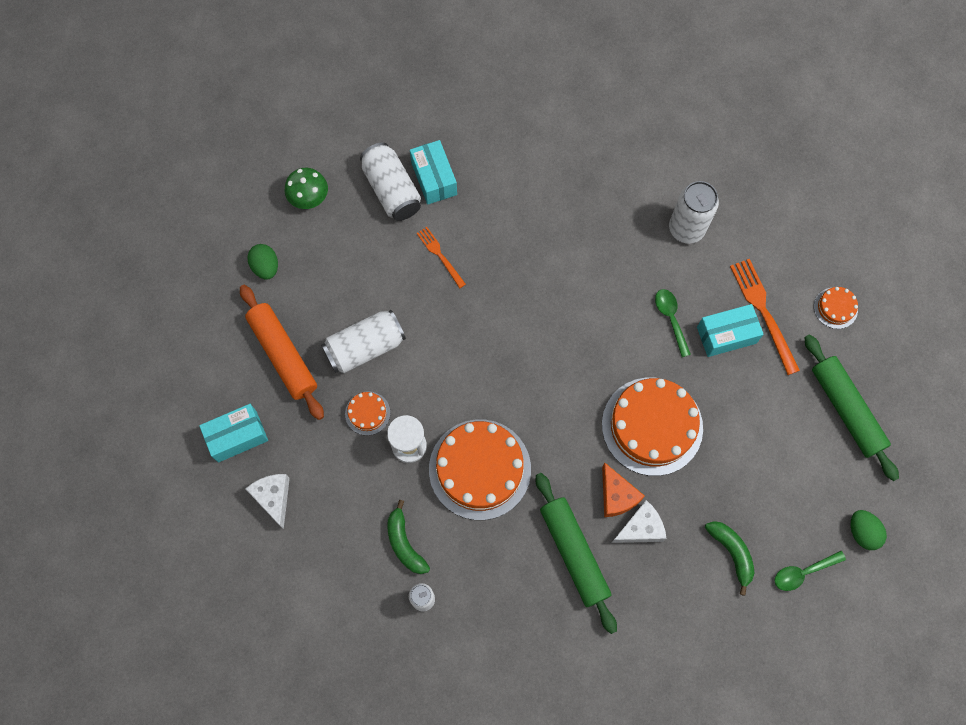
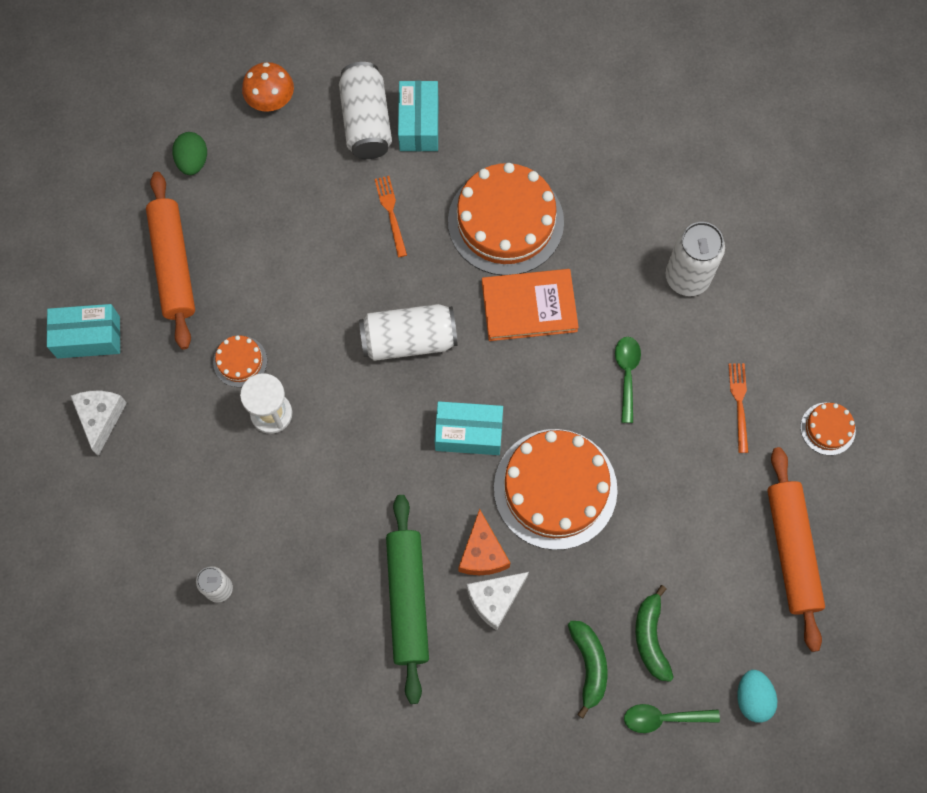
camera: 20 degrees right, 0 degrees up
(309, 197) = (271, 99): green mushroom -> orange mushroom
(365, 347) = (266, 287): white can -> white can (409, 340)
(405, 543) = (223, 519): green banana -> green banana (651, 637)
(480, 469) = (339, 467): orange cake -> orange cake (505, 221)
(576, 292) = (529, 306): none -> orange book
(640, 528) = (495, 599): white cheese -> white cheese turned 150 degrees clockwise
(726, 335) = (684, 415): turquoise box -> turquoise box (468, 433)
(763, 312) = (739, 403): orange fork -> orange fork, size x0.60
(846, 410) = (791, 550): green rolling pin -> orange rolling pin
(862, 532) = (752, 698): green egg -> turquoise egg

